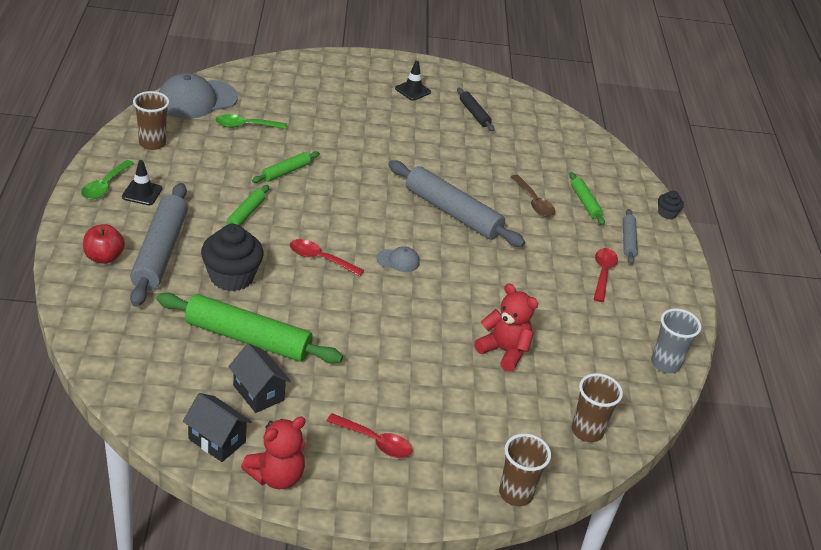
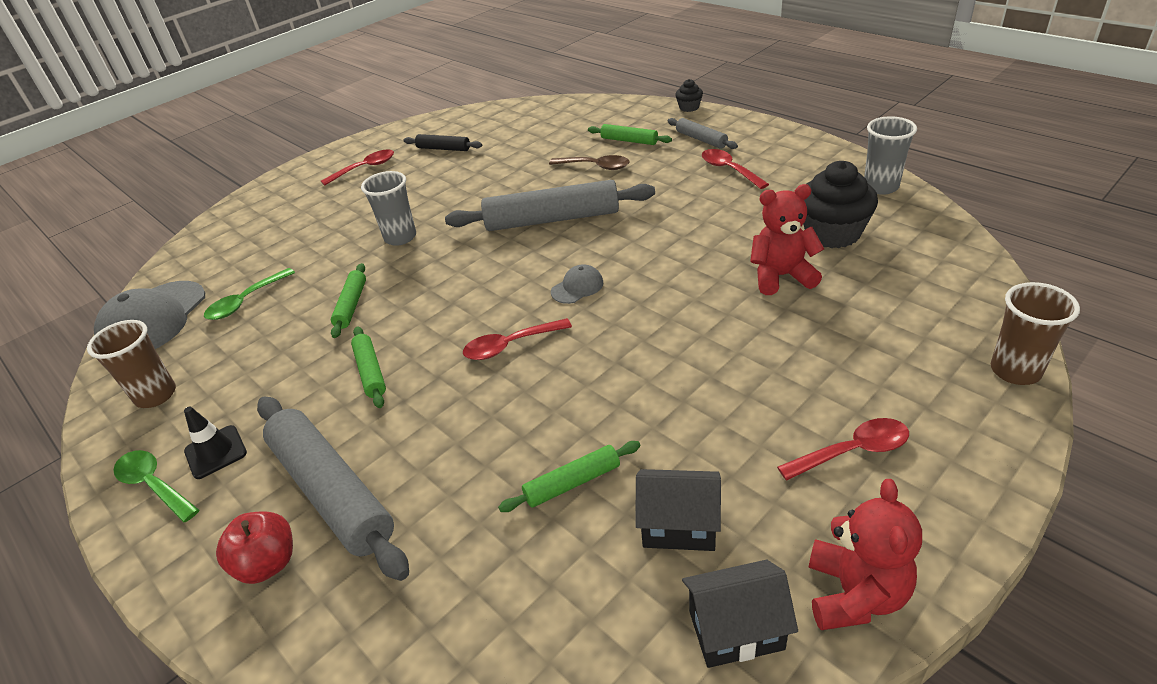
camera: 35 degrees left, 0 degrees up
(105, 186) = (154, 485): green spoon -> green spoon turned 150 degrees clockwise
(231, 277) = (453, 441): black cupcake -> black cupcake (832, 233)
(248, 338) = (572, 483): green rolling pin -> green rolling pin, size x0.50
(363, 153) = (400, 237): none -> grey cup
(412, 90) = (365, 168): black traffic cone -> red spoon
(587, 431) = (944, 274): brown cup -> none

